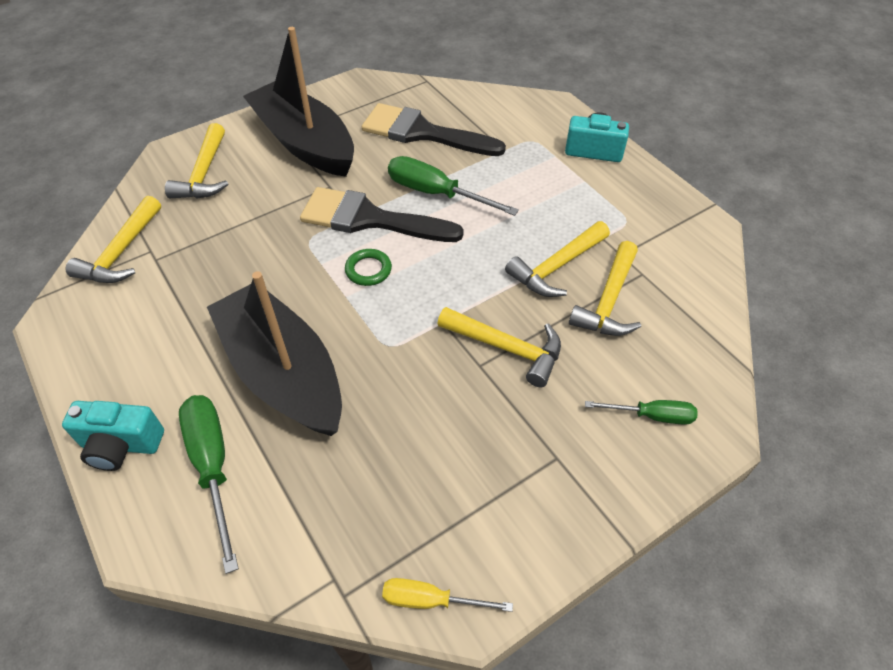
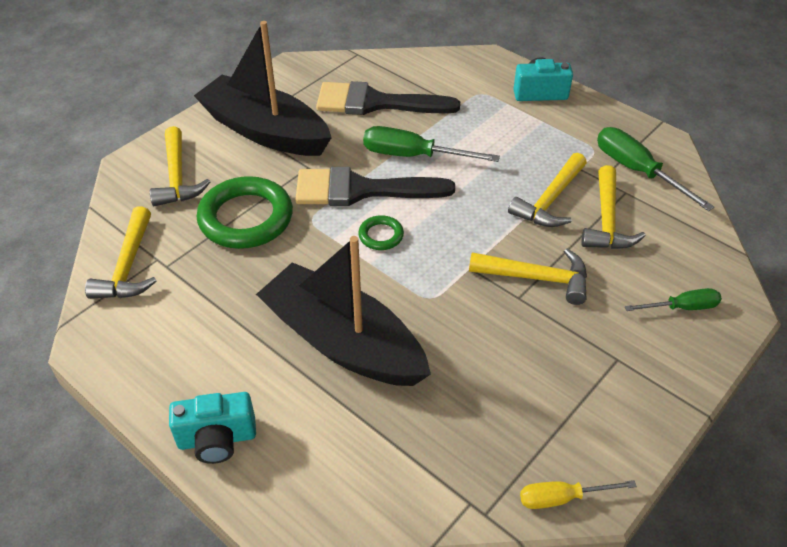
camera: 15 degrees left, 5 degrees down
(213, 466) = (315, 437): green screwdriver -> green screwdriver (637, 171)
(248, 226) = (246, 218): none -> green ring

